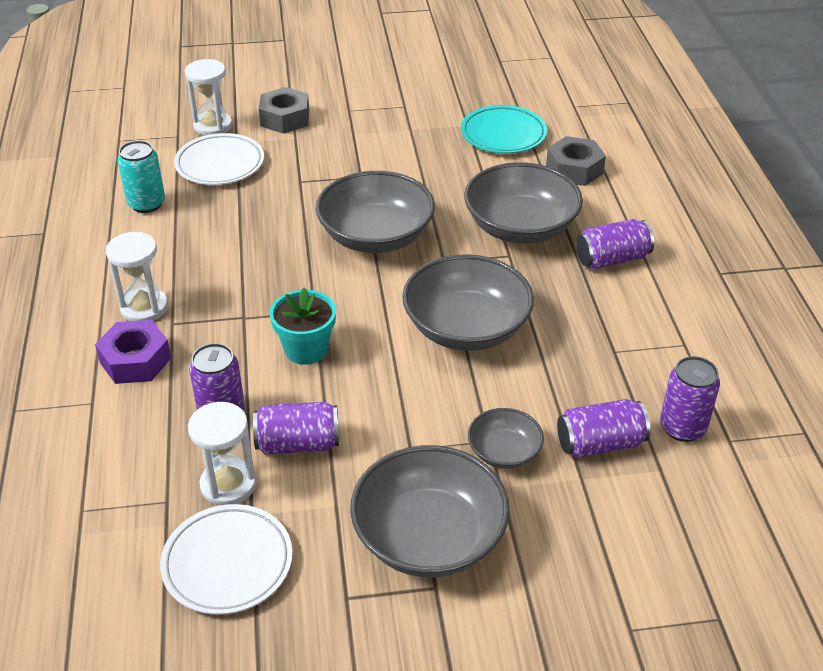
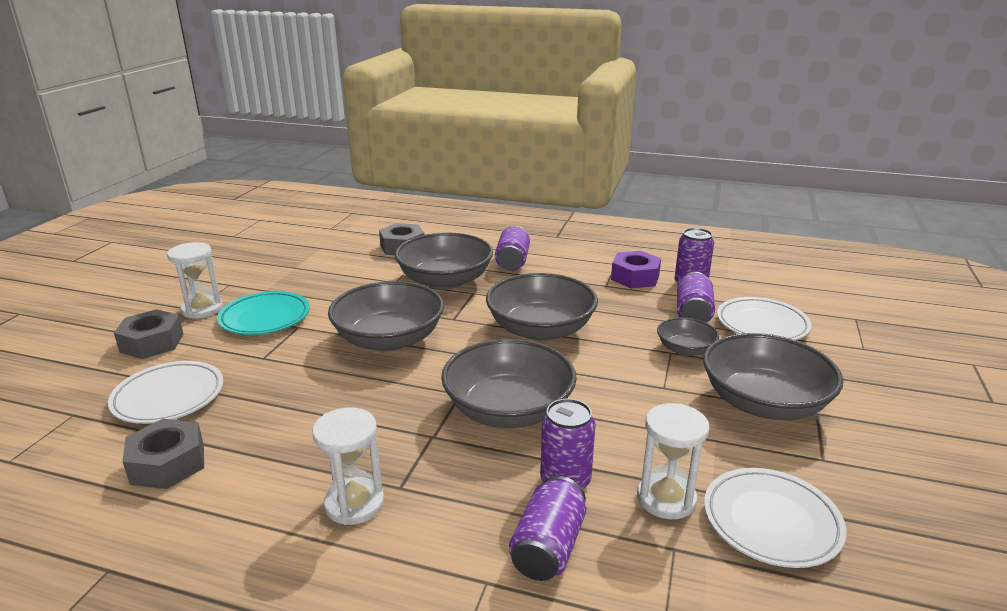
camera: 65 degrees left, 15 degrees down
(135, 360) = (439, 529): purple nut -> purple nut (635, 277)
(146, 204) = (168, 464): turquoise can -> grey nut
(213, 126) = (93, 387): white hourglass -> white hourglass (202, 309)
(298, 443) = (630, 443): purple can -> purple can (548, 547)
(306, 349) = (508, 410): turquoise flower pot -> grey bowl
(503, 134) = (327, 258): turquoise plate -> turquoise plate (265, 318)
(620, 515) = (762, 324): none -> white plate

